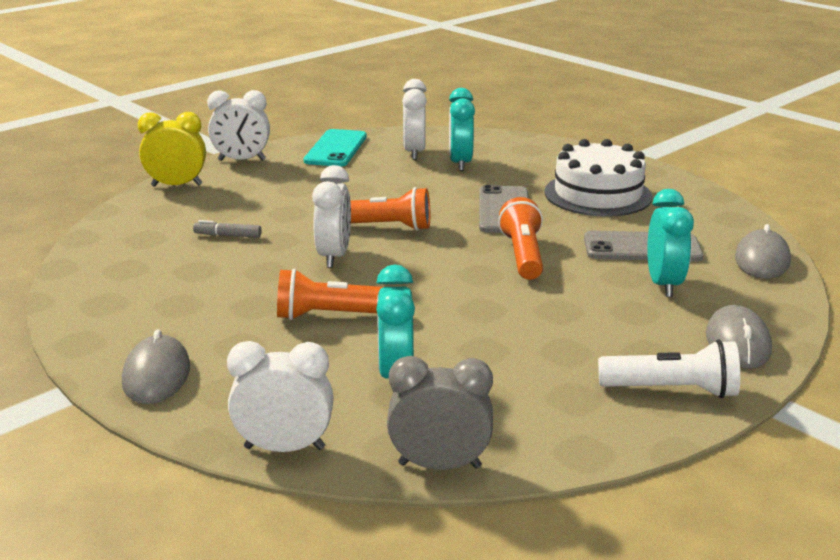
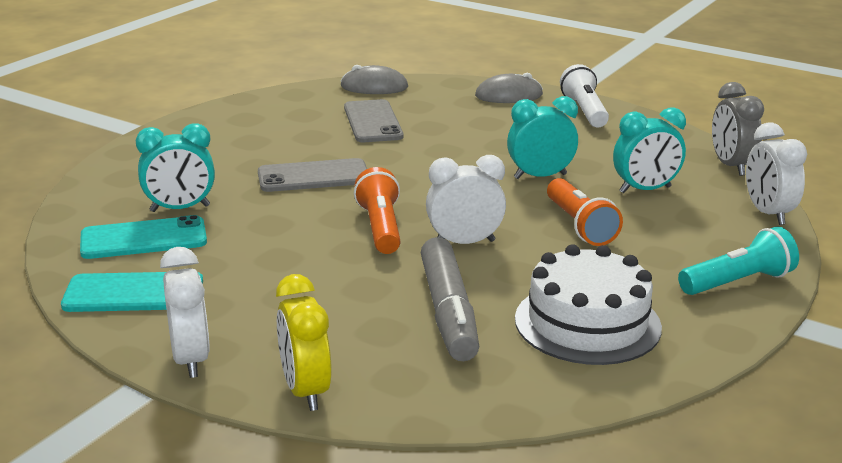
camera: 105 degrees left, 0 degrees up
(156, 375) = (738, 282): grey mouse -> turquoise flashlight
(228, 235) = (448, 312): grey marker -> grey marker, size x2.29
(414, 152) = (144, 239): white clock -> turquoise phone
(522, 255) = (412, 162): orange flashlight -> none
(597, 194) = (257, 140): white cake -> white cake (587, 323)
(663, 284) = (436, 114): turquoise clock -> turquoise clock (540, 176)

